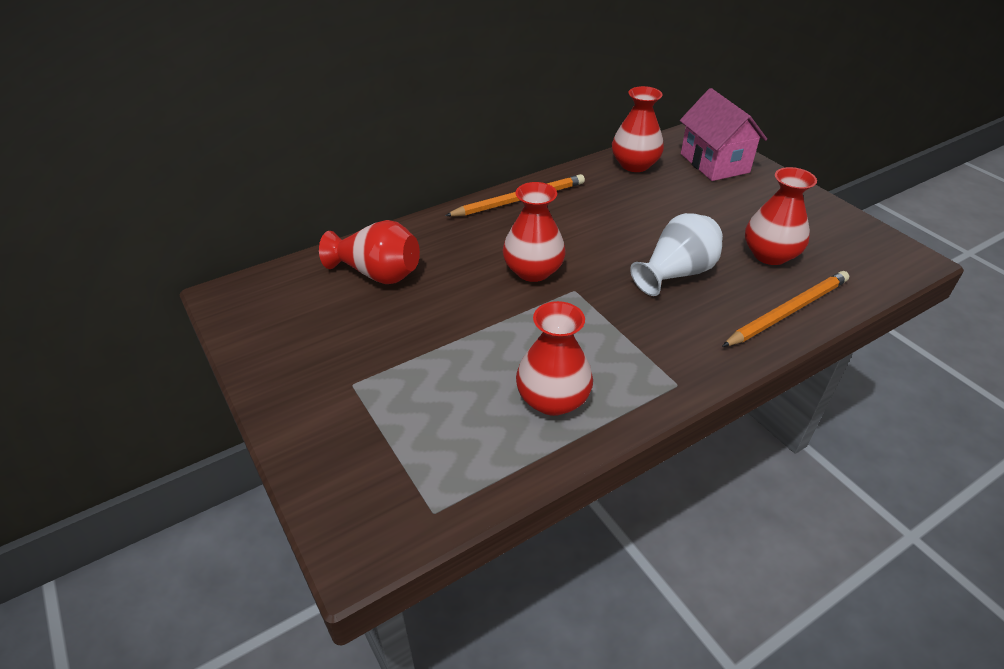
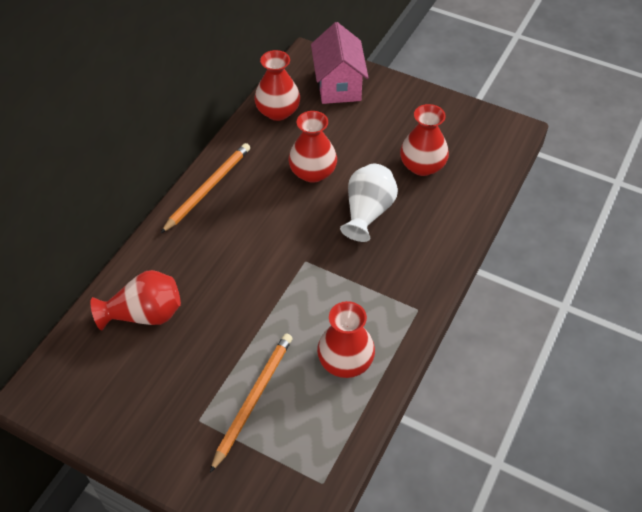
camera: 30 degrees left, 10 degrees up
(533, 271) = (264, 256): red vase -> red vase (313, 172)
(714, 163) = (338, 85): pink house -> pink house turned 45 degrees clockwise
(788, 311) = (457, 214): orange pencil -> orange pencil (253, 399)

